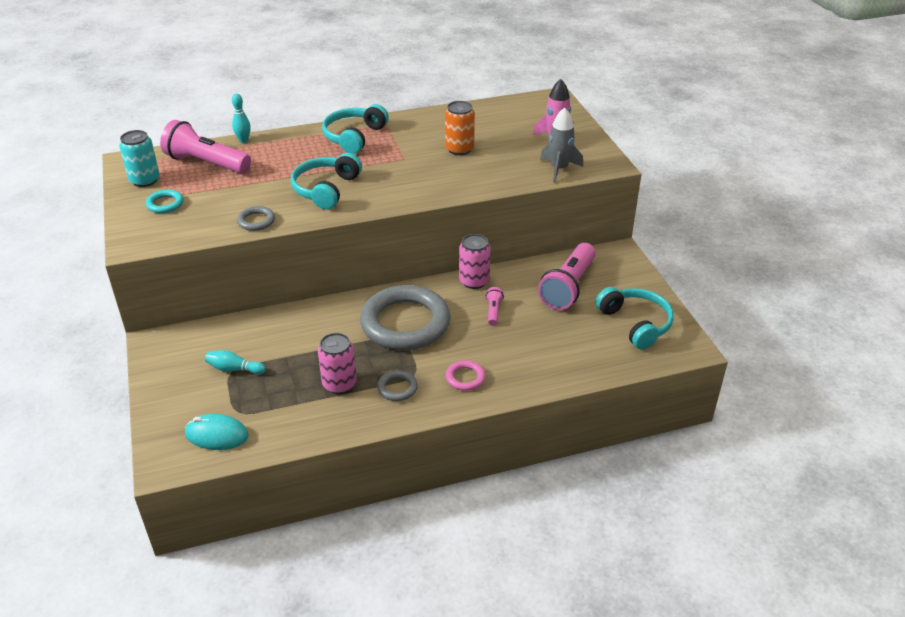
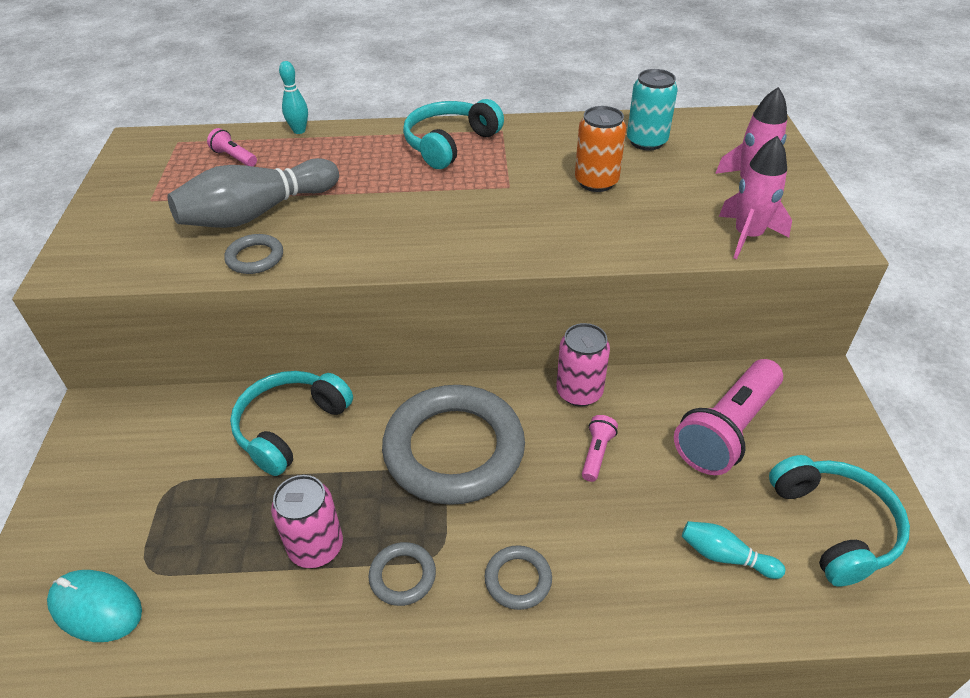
camera: 15 degrees right, 5 degrees up
(145, 180) = (142, 172): turquoise can -> turquoise can (646, 142)
(165, 204) = (147, 211): turquoise ring -> none
(206, 163) = (234, 157): pink flashlight -> pink flashlight, size x0.44
(234, 369) = (177, 483): turquoise bowling pin -> turquoise bowling pin (725, 556)
(243, 195) = (257, 213): none -> grey bowling pin
(325, 189) = (376, 220): turquoise headphones -> turquoise headphones (290, 427)
(465, 378) = (518, 579): pink ring -> grey ring
(559, 169) = (747, 236): grey rocket -> pink rocket

